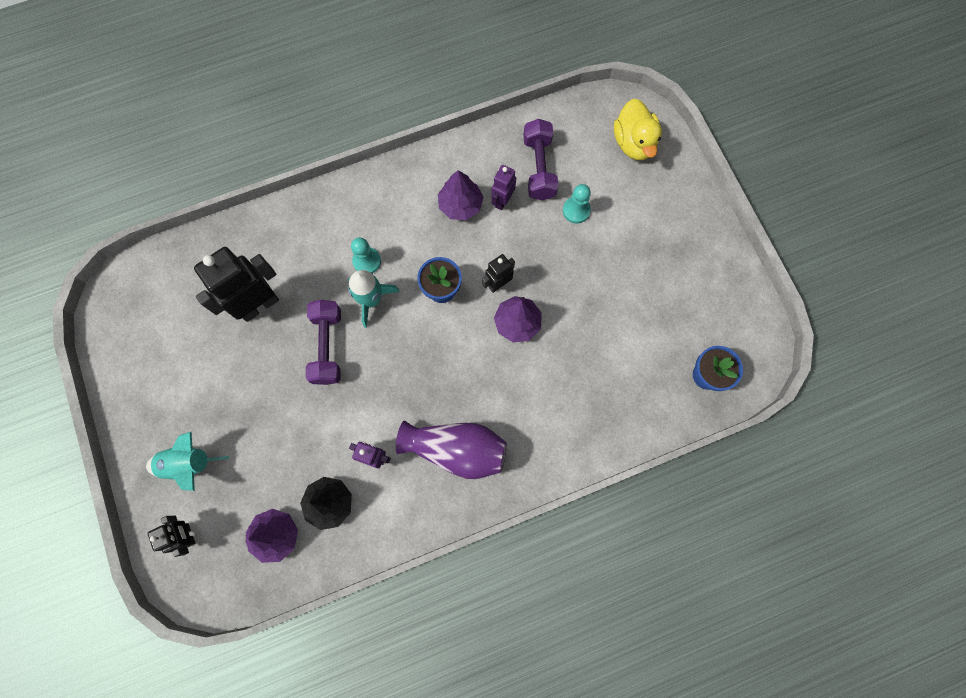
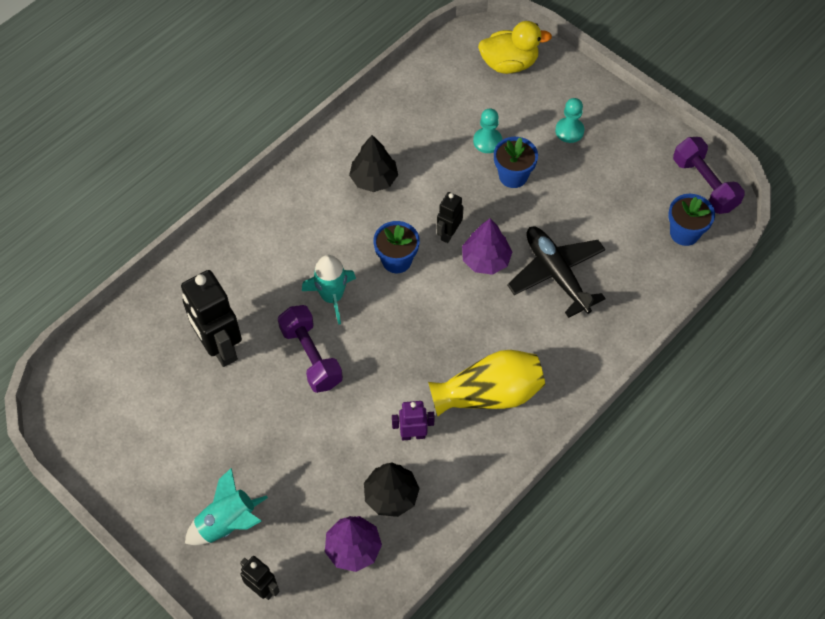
camera: 25 degrees left, 15 degrees down
(259, 305) = (220, 348): black robot -> black robot turned 60 degrees counterclockwise
(367, 261) = (308, 264): turquoise pawn -> turquoise pawn (569, 131)
(456, 449) = (489, 394): purple vase -> yellow vase
(460, 205) = (374, 179): purple tree -> black tree
(502, 200) = (412, 160): purple robot -> none
(539, 168) = (432, 118): purple dumbbell -> purple dumbbell (704, 184)
(571, 363) = (556, 274): none -> black plane
(581, 253) = (513, 176): none -> blue flower pot
(633, 143) = (509, 64): yellow duck -> yellow duck turned 60 degrees counterclockwise

